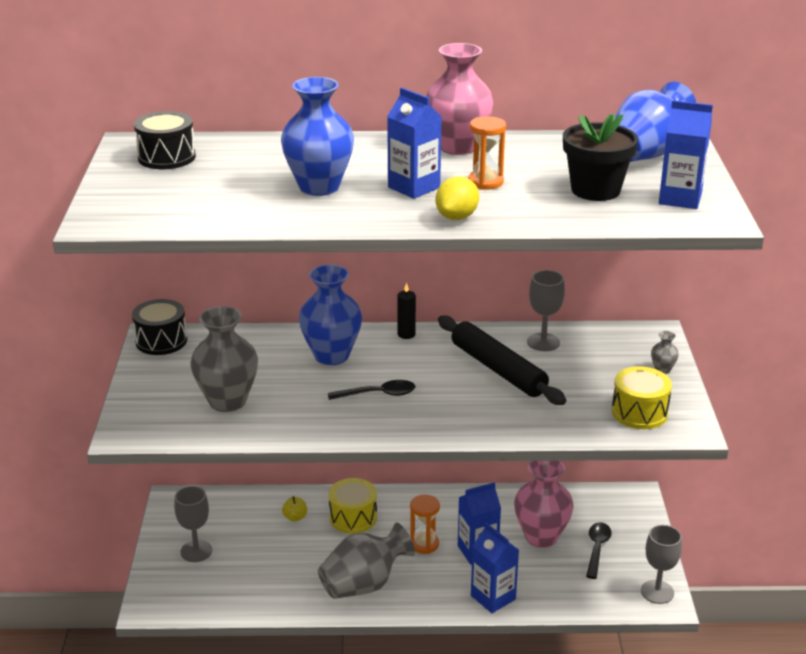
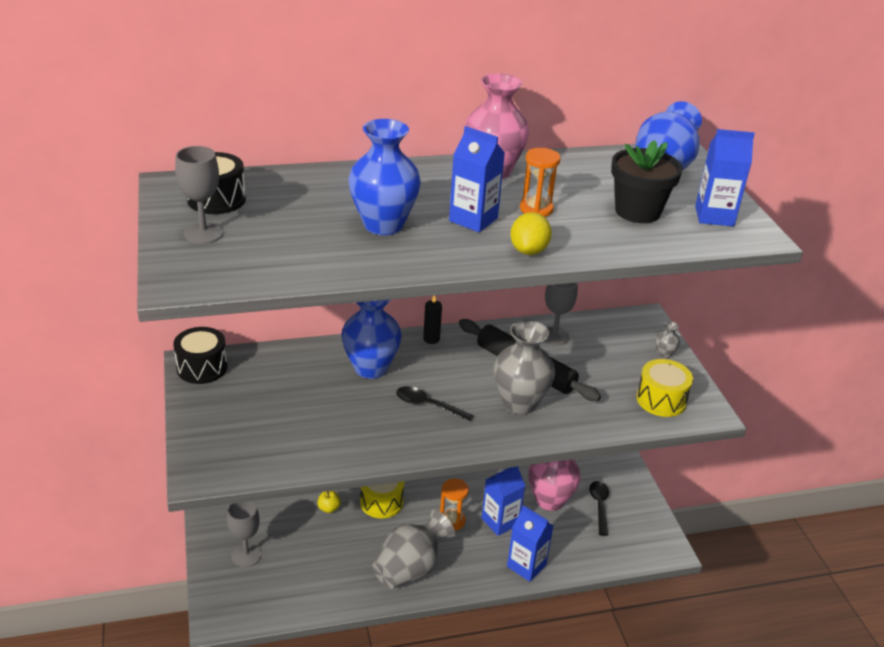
camera: 15 degrees left, 5 degrees up
(227, 401) = (289, 428): grey vase -> grey vase (519, 403)
(378, 394) = (428, 405): black spoon -> black spoon turned 135 degrees counterclockwise
(657, 592) = (660, 541): grey goblet -> grey goblet (203, 233)

